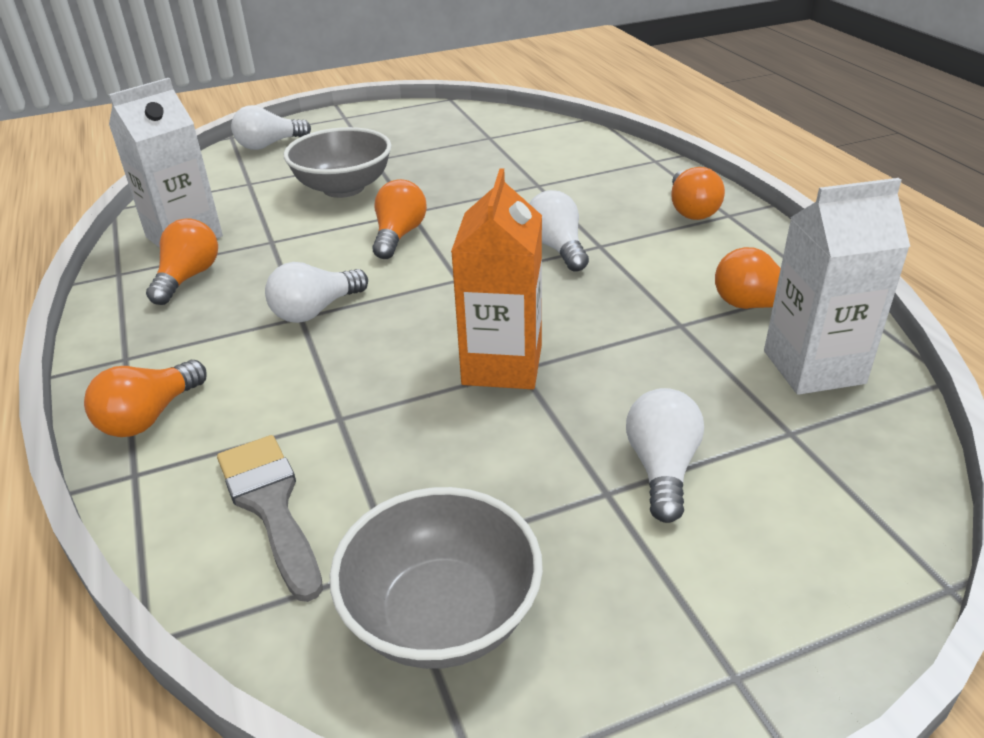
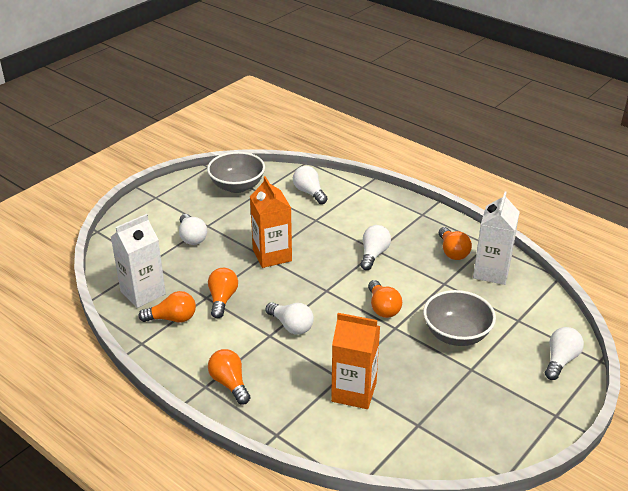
camera: 150 degrees right, 0 degrees up
(149, 417) = (381, 201): orange light bulb -> orange light bulb (222, 299)
(271, 505) = (309, 192): grey brush -> white light bulb
(533, 171) = (354, 392): none -> orange carton

